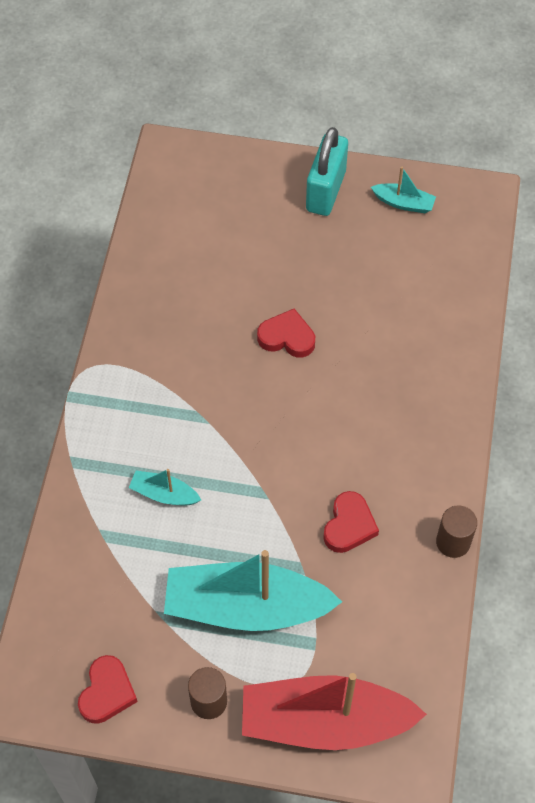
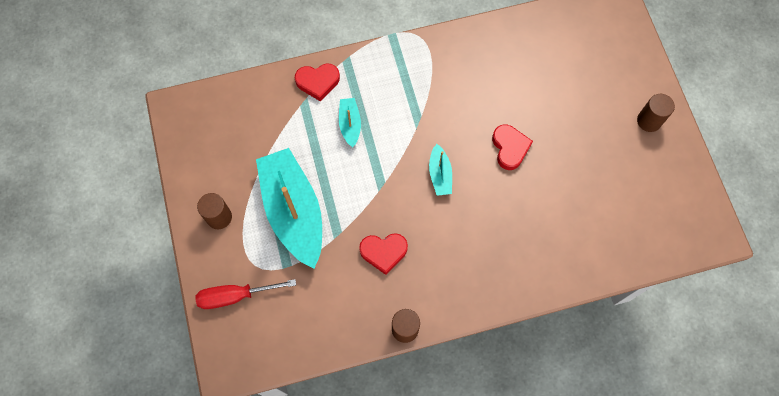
camera: 65 degrees right, 10 degrees up
(107, 692) = (200, 154): red heart -> red heart (318, 82)
(325, 721) = (235, 296): red boat -> red screwdriver
(326, 191) = (649, 121): turquoise padlock -> brown cylinder
(403, 203) = (672, 179): turquoise boat -> turquoise boat (440, 174)

